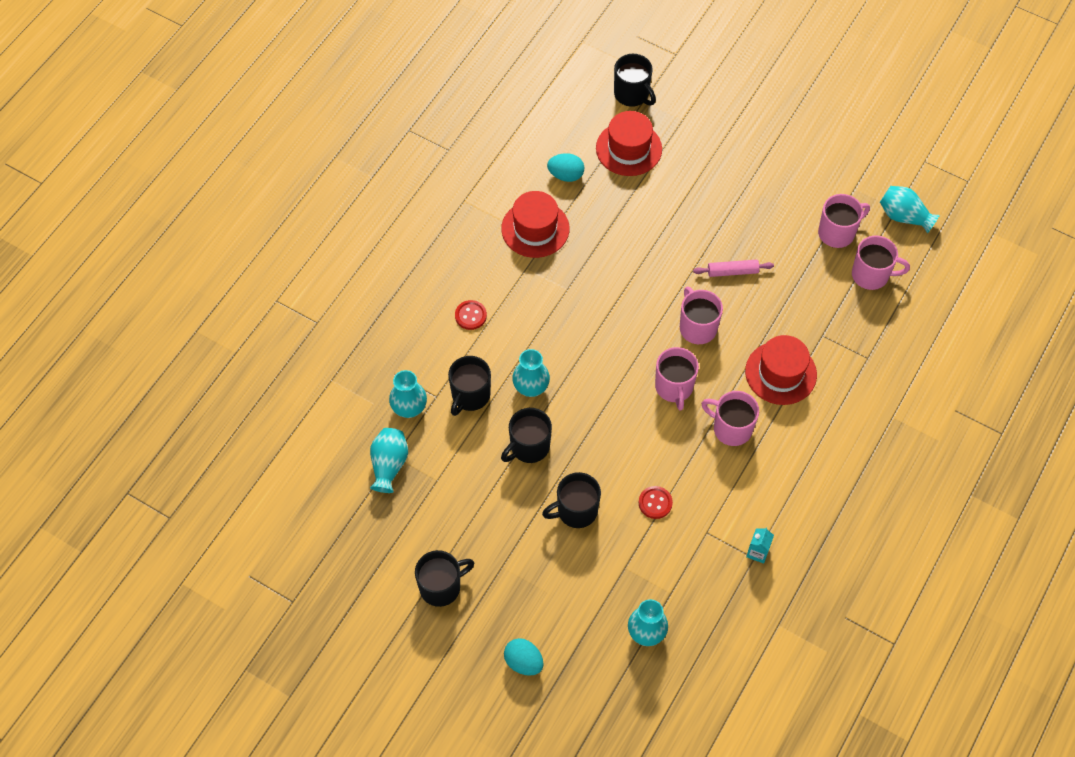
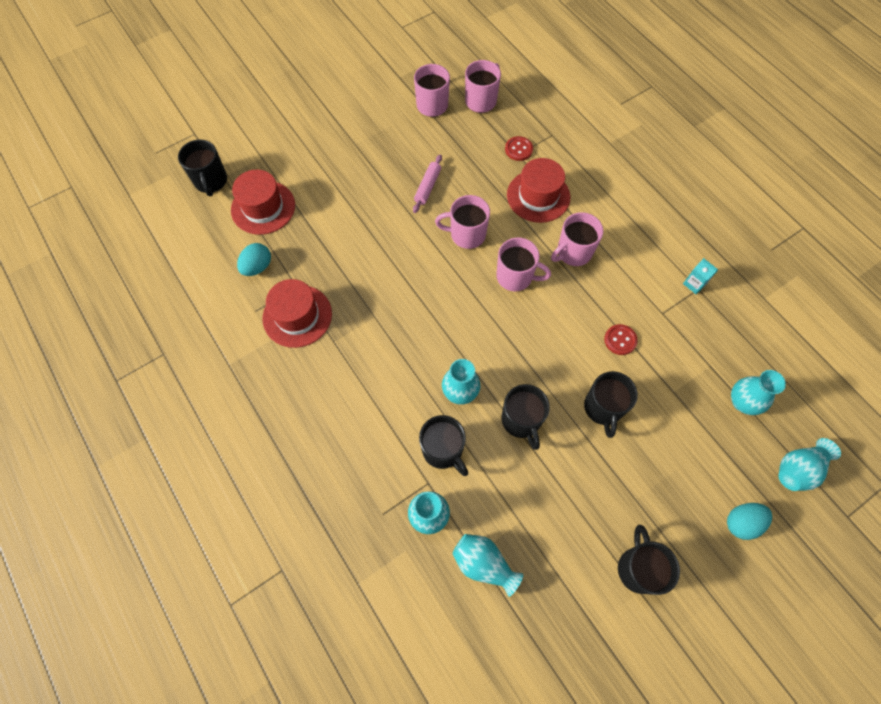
camera: 65 degrees left, 5 degrees up
(470, 315) = (357, 412): red button -> red button (518, 149)
(632, 94) = (211, 181): black mug -> black mug turned 90 degrees clockwise
(904, 216) = (442, 59): turquoise vase -> turquoise vase (797, 469)

